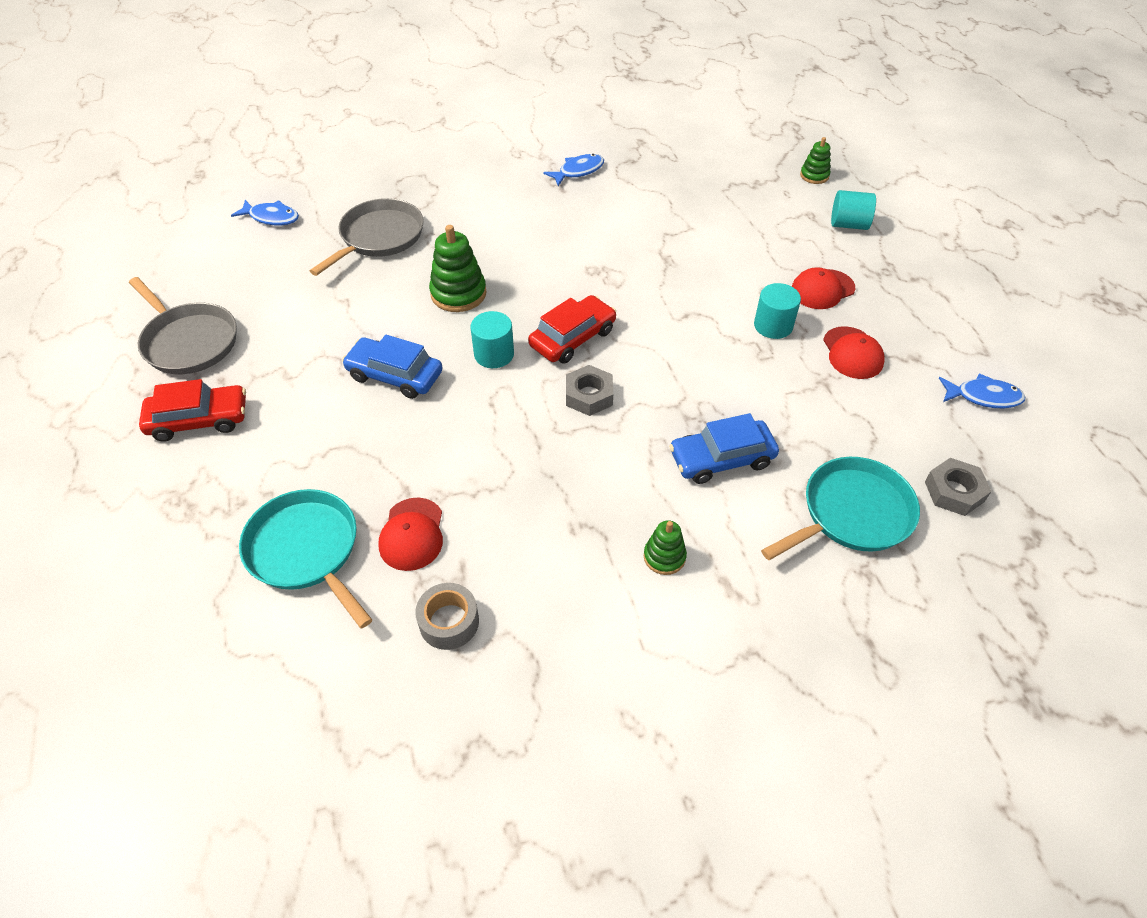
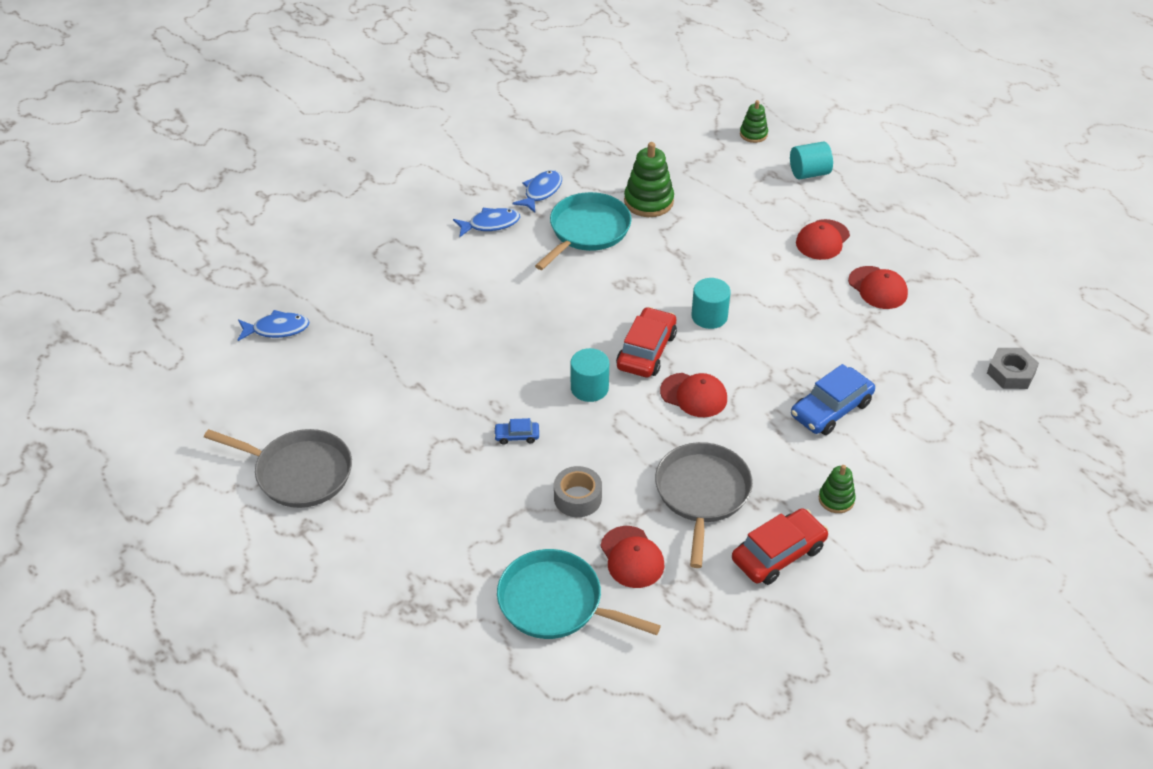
camera: 25 degrees left, 5 degrees down
(199, 420) = (371, 536): red car -> red car (778, 554)
(379, 237) = (401, 315): grey pan -> grey pan (702, 494)
(395, 375) = (517, 436): blue car -> blue car, size x0.49
(449, 622) = (709, 609): grey tape -> grey tape (577, 498)
(458, 293) = (517, 344): green stacking toy -> green stacking toy (648, 201)
(589, 395) = (694, 395): grey nut -> red cap
(773, 325) = (802, 285): turquoise cylinder -> turquoise cylinder (709, 316)
(852, 513) = (950, 416): turquoise pan -> turquoise pan (587, 231)
(983, 396) = (992, 291): blue fish -> blue fish (490, 224)

